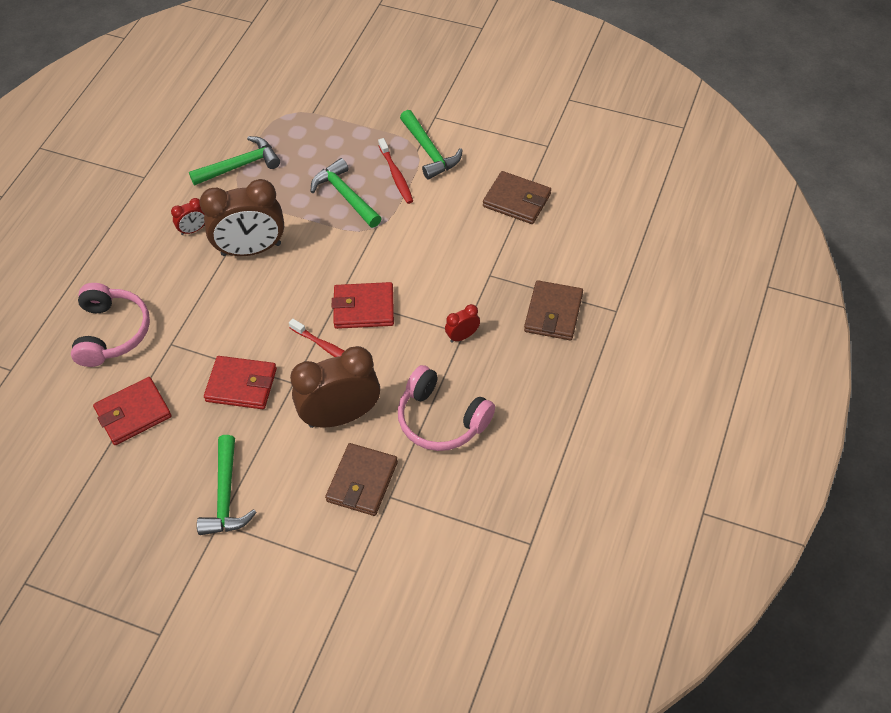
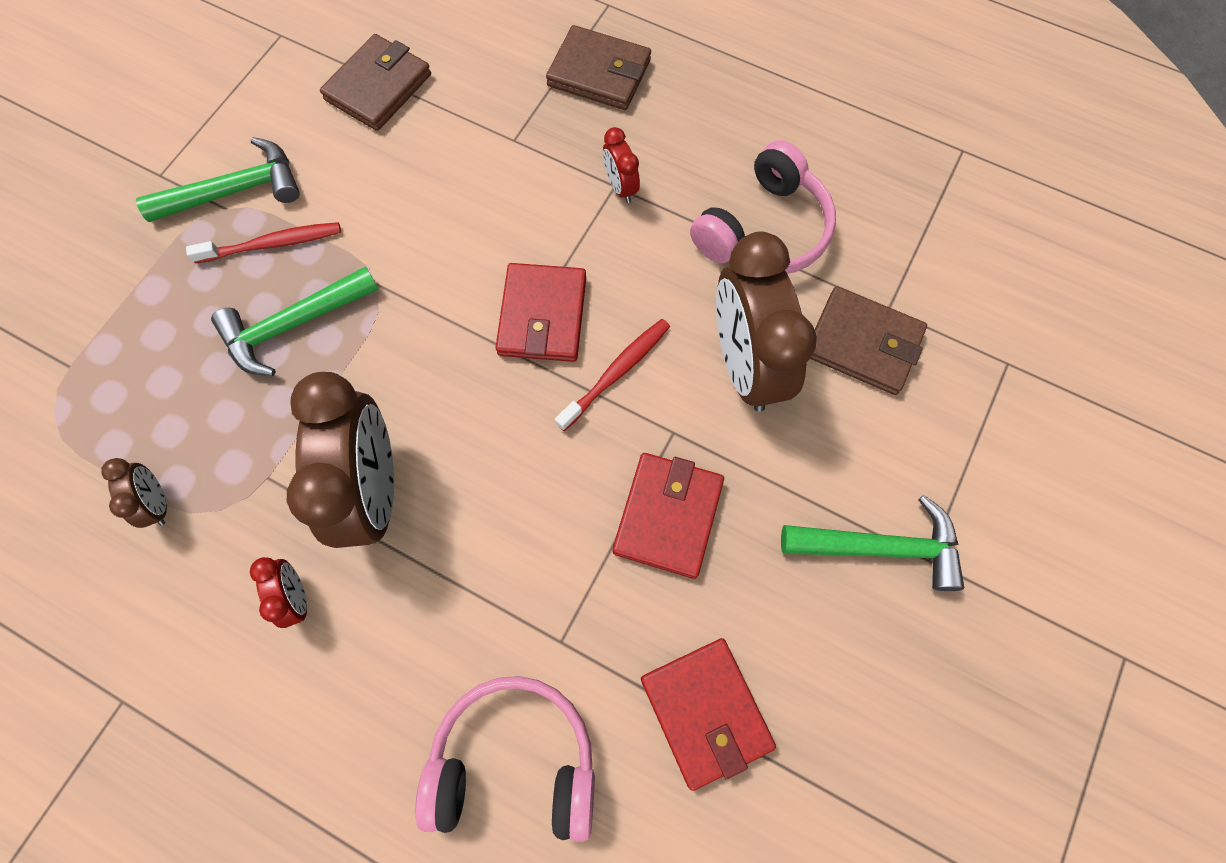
camera: 85 degrees left, 15 degrees up
(240, 165) = (158, 503): green hammer -> brown clock

